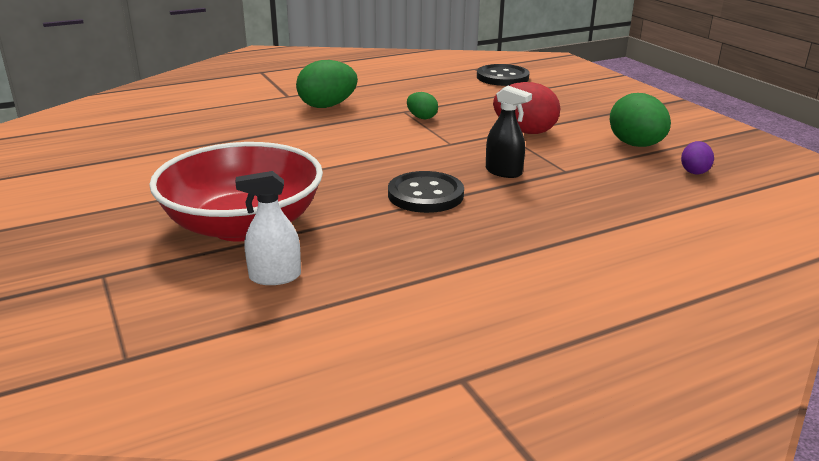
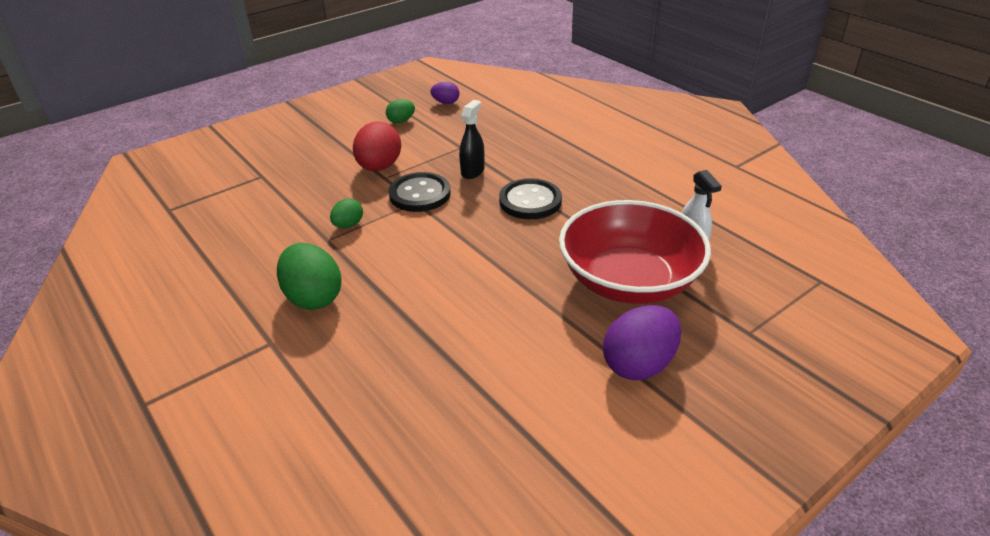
camera: 100 degrees left, 10 degrees up
(129, 208) = (639, 364): none -> purple egg
(502, 77) = (210, 189): black button -> black button (420, 194)
(636, 145) = (401, 121): green egg -> green egg, size x0.55

